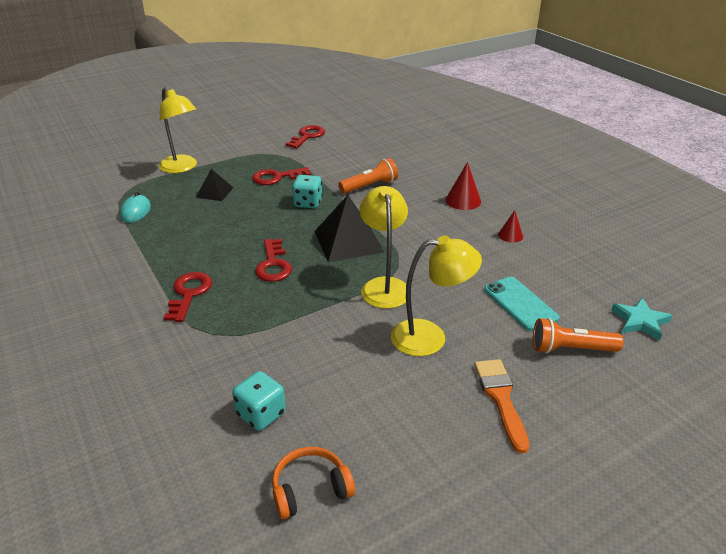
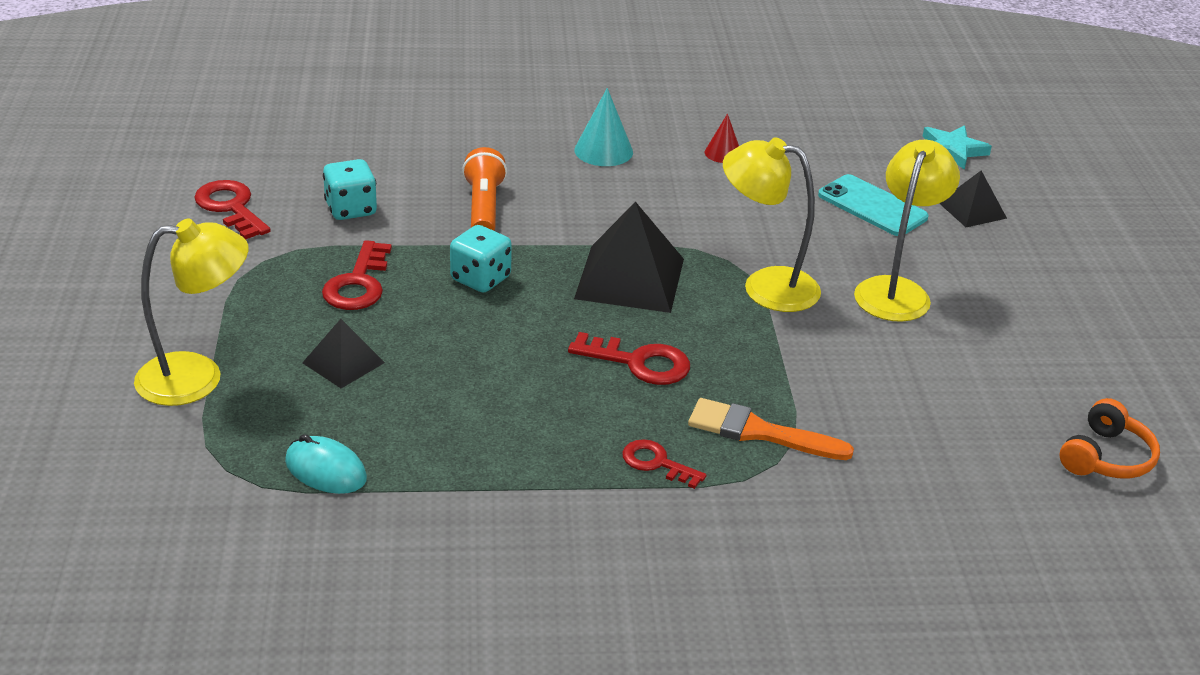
camera: 65 degrees left, 0 degrees up
(189, 294) = (656, 463): red key -> red key, size x0.67
(261, 414) = (968, 461): turquoise dice -> turquoise dice (351, 209)
(310, 489) = (1106, 457): orange headphones -> orange headphones turned 150 degrees counterclockwise
(463, 200) = (603, 151): red cone -> turquoise cone
(500, 398) = (1027, 285): orange brush -> orange brush (759, 432)
(520, 304) = (872, 206): turquoise phone -> turquoise phone turned 45 degrees clockwise
(571, 349) = (972, 210): orange flashlight -> black pyramid

